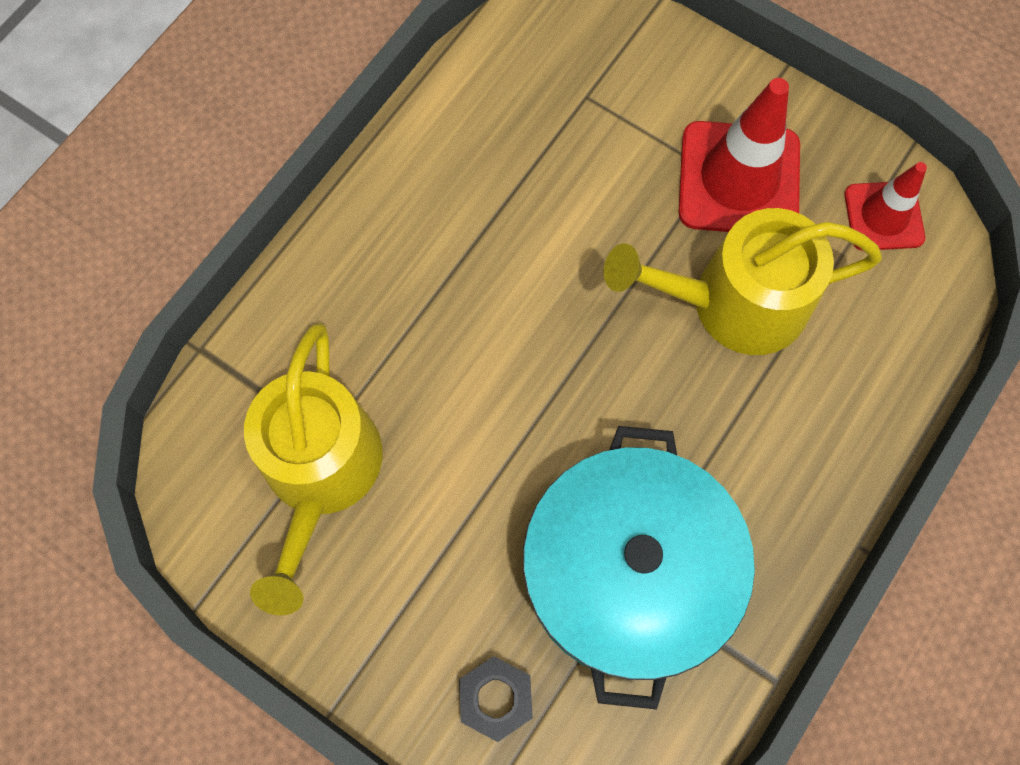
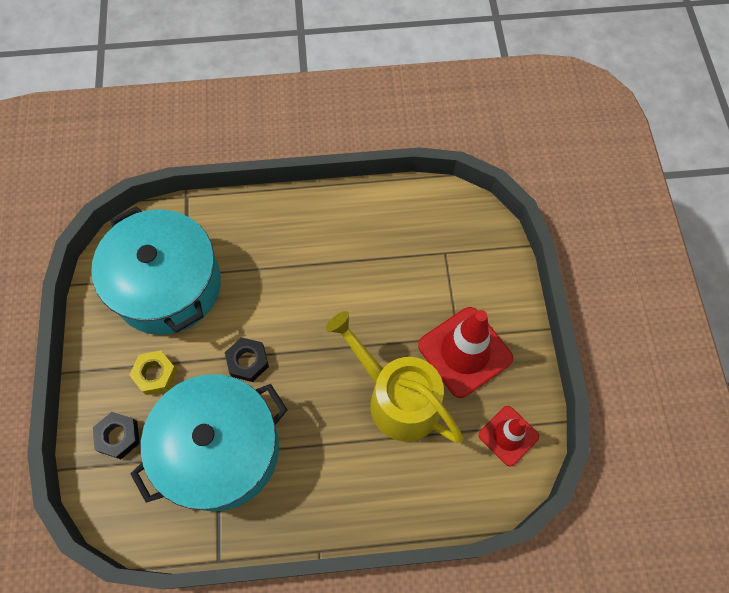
camera: 50 degrees right, 5 degrees down
(320, 473) = (168, 285): yellow watering can -> turquoise pot
(444, 584) = (155, 374): none -> yellow nut
(529, 447) = (248, 361): none -> black nut

